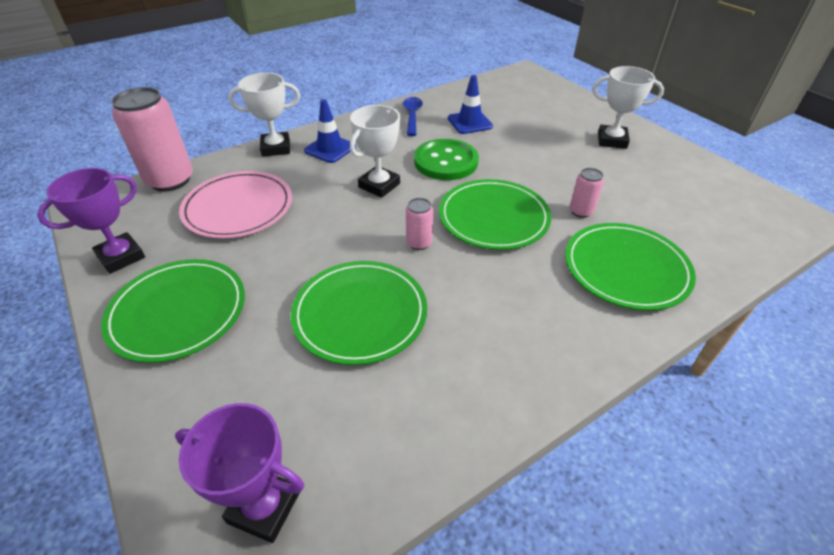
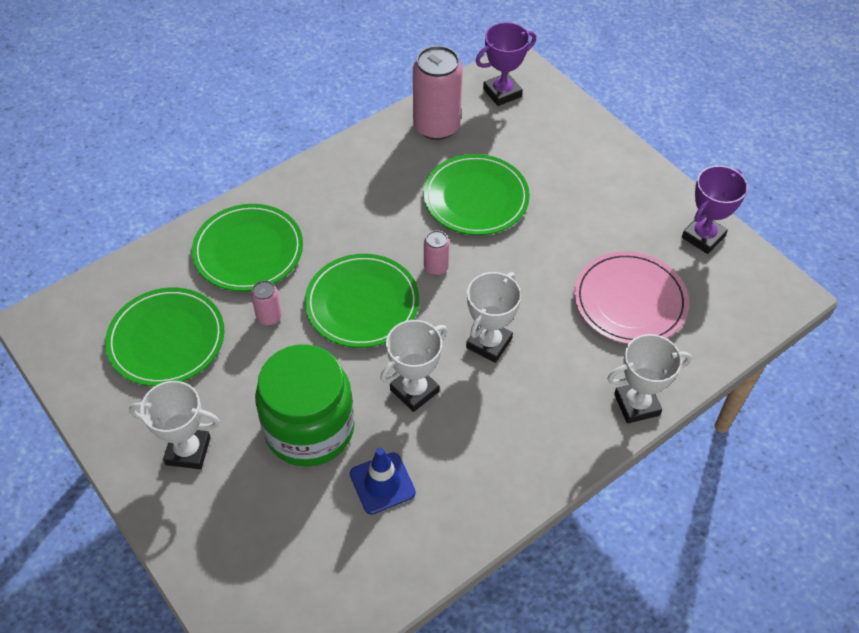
camera: 175 degrees right, 10 degrees up
(170, 180) = (729, 337): pink can -> pink can (436, 126)
(178, 312) = (619, 191): green plate -> green plate (166, 339)
(264, 506) = (502, 93): purple trophy -> purple trophy turned 45 degrees counterclockwise
(330, 149) = (566, 407): blue traffic cone -> none
(412, 116) = (468, 496): blue spoon -> none
(446, 161) = (414, 391): green button -> white trophy
(525, 147) = (309, 428): none -> green jar

